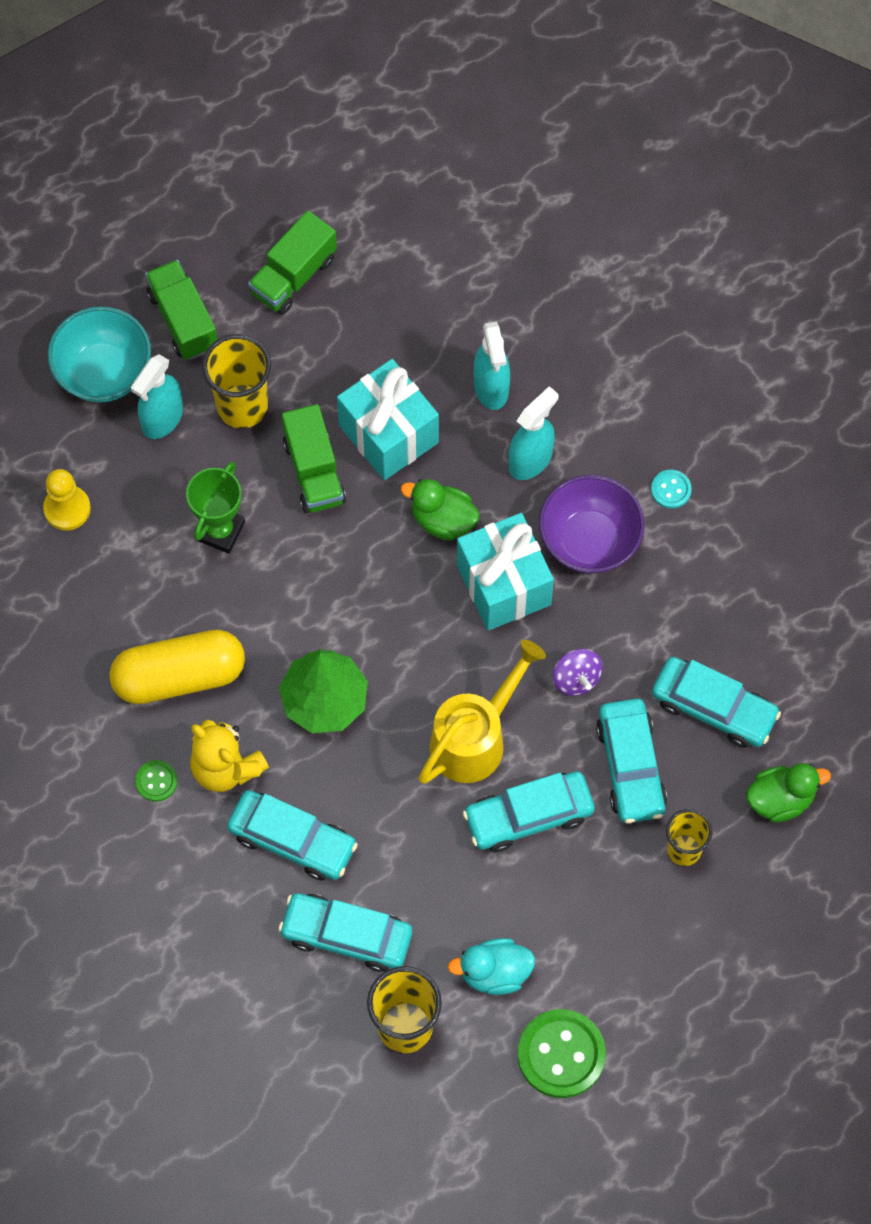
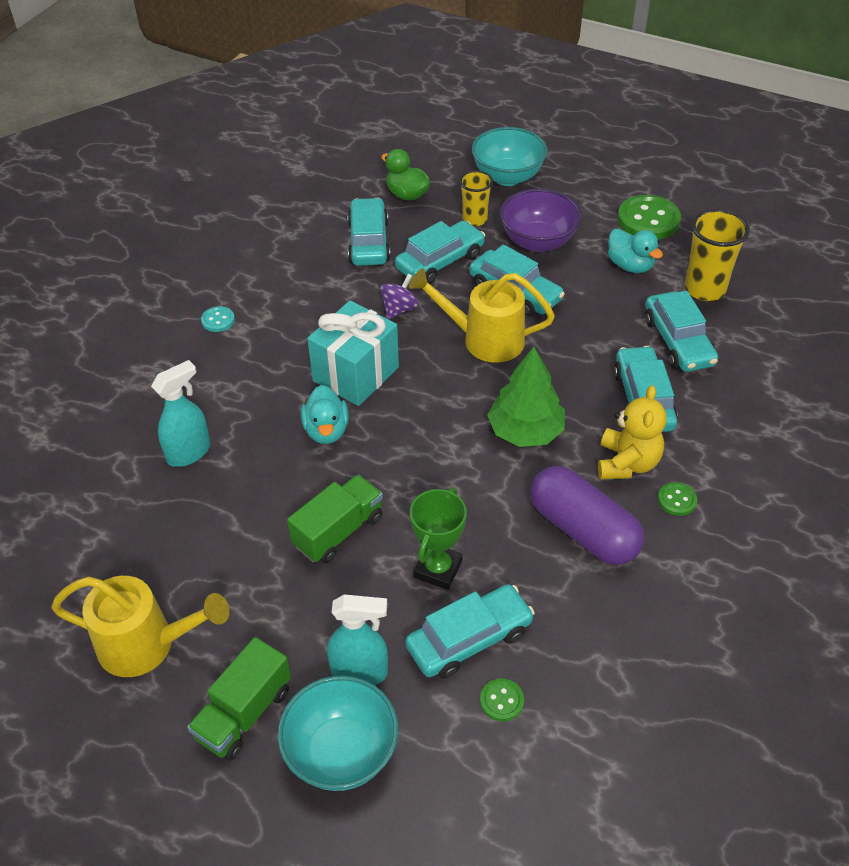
camera: 120 degrees left, 20 degrees down
(67, 509) = (501, 701): yellow pawn -> green button
(136, 516) = (469, 639): none -> turquoise car
(179, 676) = (583, 530): yellow capsule -> purple capsule
(220, 531) = (438, 569): green trophy -> green trophy turned 60 degrees counterclockwise
(242, 406) = (308, 615): yellow cup -> none
(293, 276) = (147, 645): green truck -> yellow watering can
(388, 434) = (271, 498): turquoise gift -> none
(443, 519) = (326, 430): green duck -> turquoise duck
(530, 460) = (240, 402): turquoise spray bottle -> none
(589, 540) = (287, 344): purple bowl -> purple bowl (537, 242)
(746, 941) = (507, 177): none -> turquoise bowl

